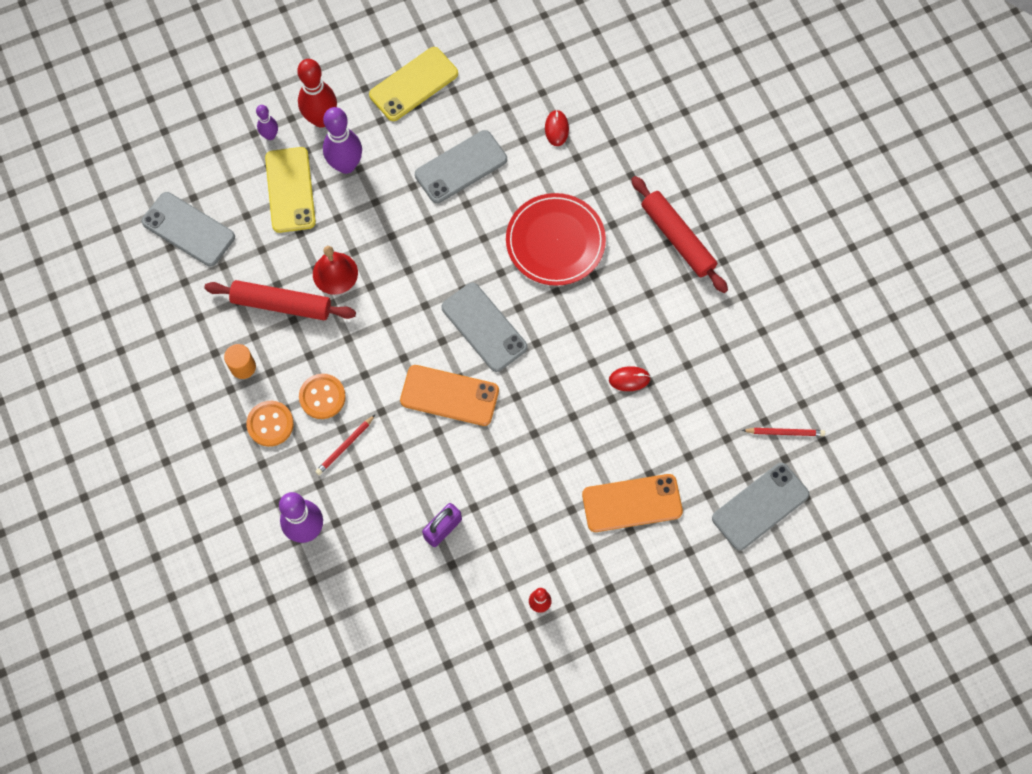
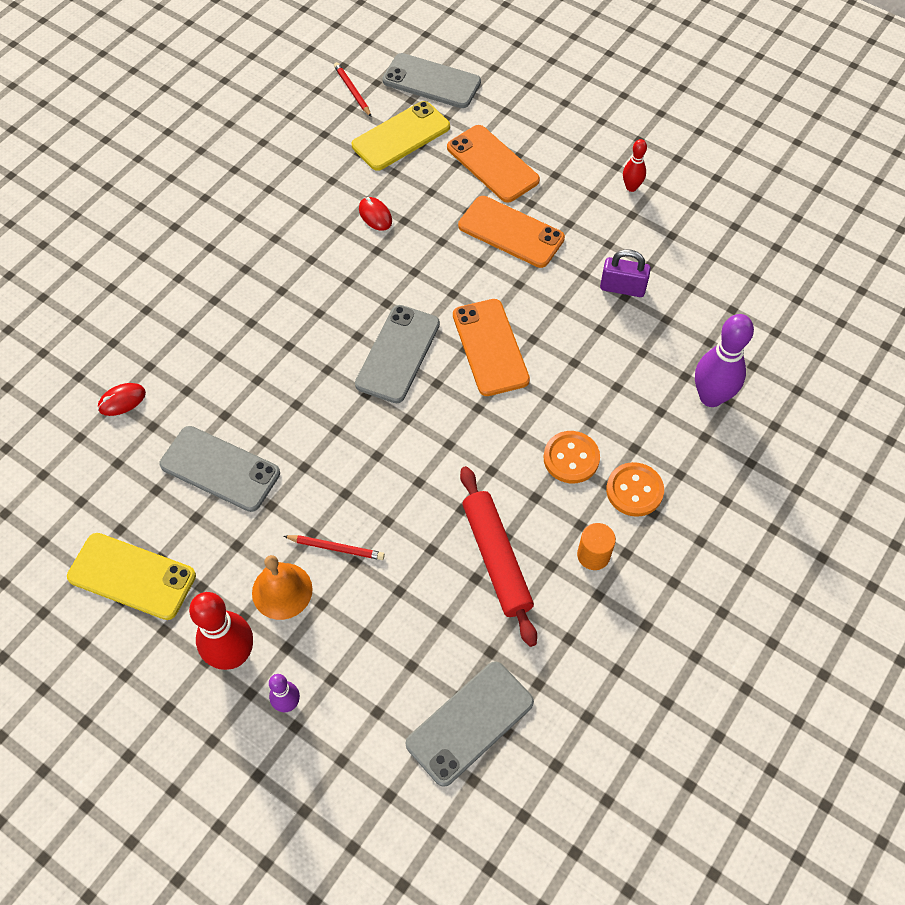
camera: 120 degrees left, 10 degrees down
(188, 229) = (470, 723): grey phone -> grey phone turned 45 degrees clockwise
(290, 190) = (349, 634): yellow phone -> yellow phone (401, 136)
(335, 273) = (425, 525): red bell -> none
(345, 446) = (606, 409): red pencil -> red pencil (336, 548)
(346, 165) = (282, 591): purple bowling pin -> orange bell
(550, 475) = (511, 232): none -> orange phone
(555, 241) = (262, 339): red plate -> none
(678, 238) = (200, 241): red rolling pin -> none

